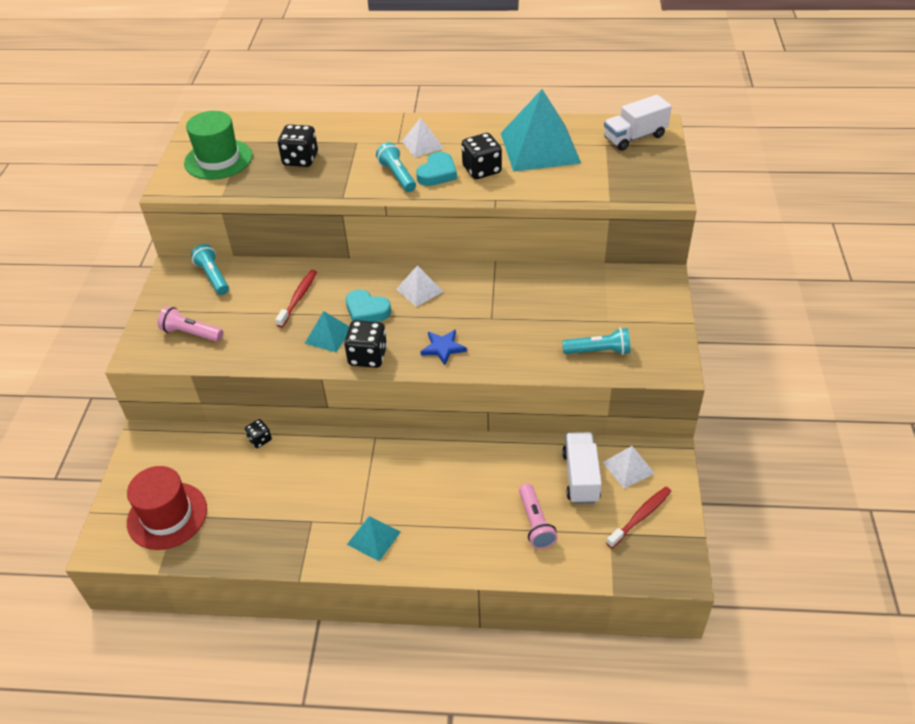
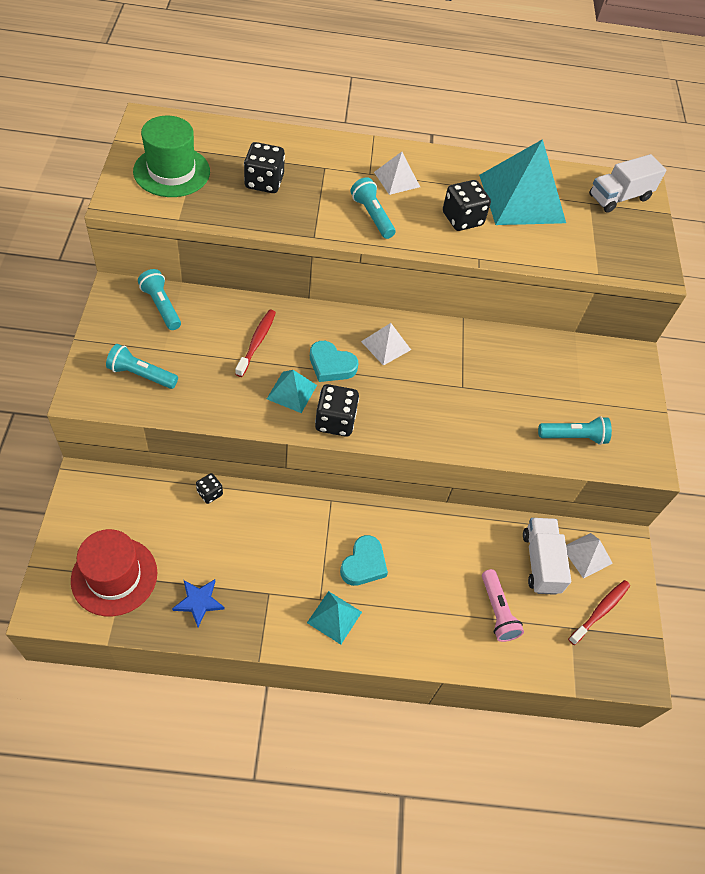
camera: 10 degrees left, 10 degrees up
(191, 333) = (141, 375): pink flashlight -> turquoise flashlight
(437, 173) = (415, 218): turquoise heart -> turquoise heart (364, 564)
(443, 348) = (414, 418): blue star -> blue star (198, 602)

